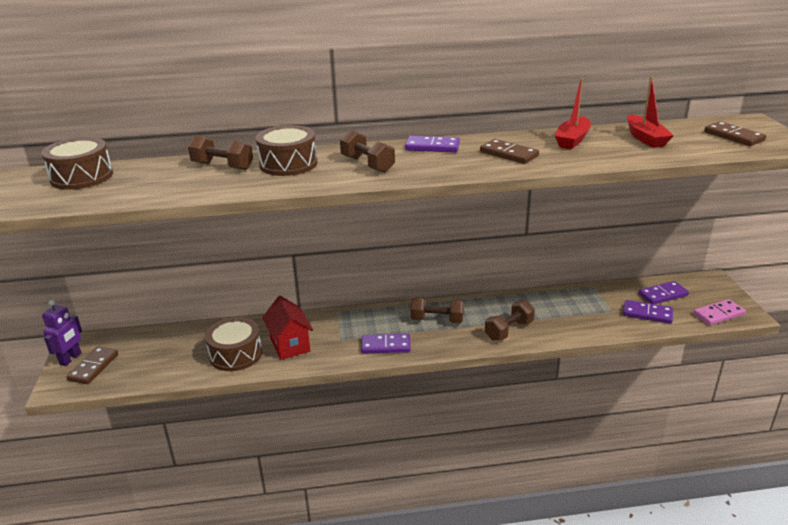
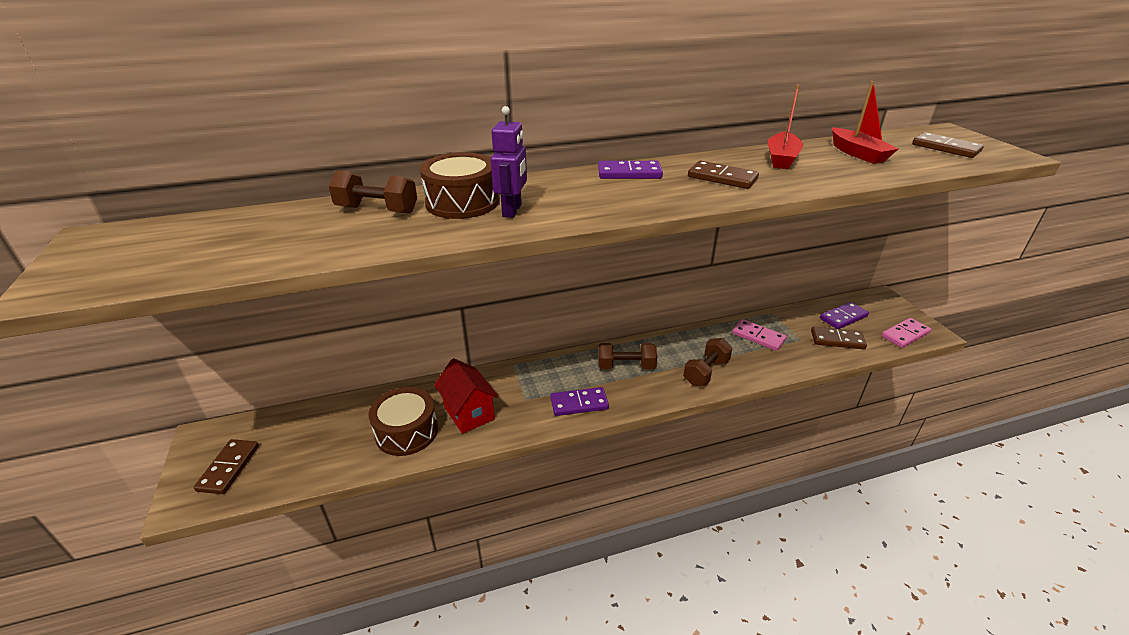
camera: 10 degrees left, 5 degrees up
(70, 359) = (197, 459): purple robot -> purple robot (512, 210)
(82, 177) = (182, 234): brown drum -> none
(367, 164) = (562, 198): brown dumbbell -> none
(570, 305) = (758, 337): none -> pink domino
(647, 314) = (837, 340): purple domino -> brown domino

